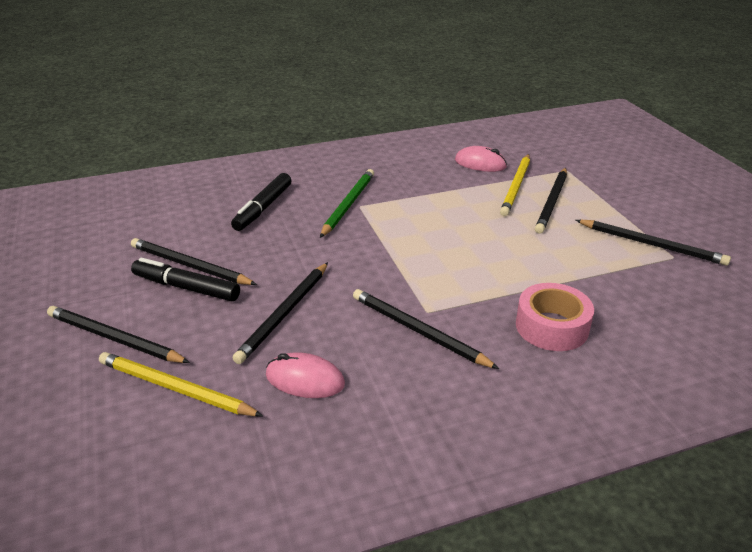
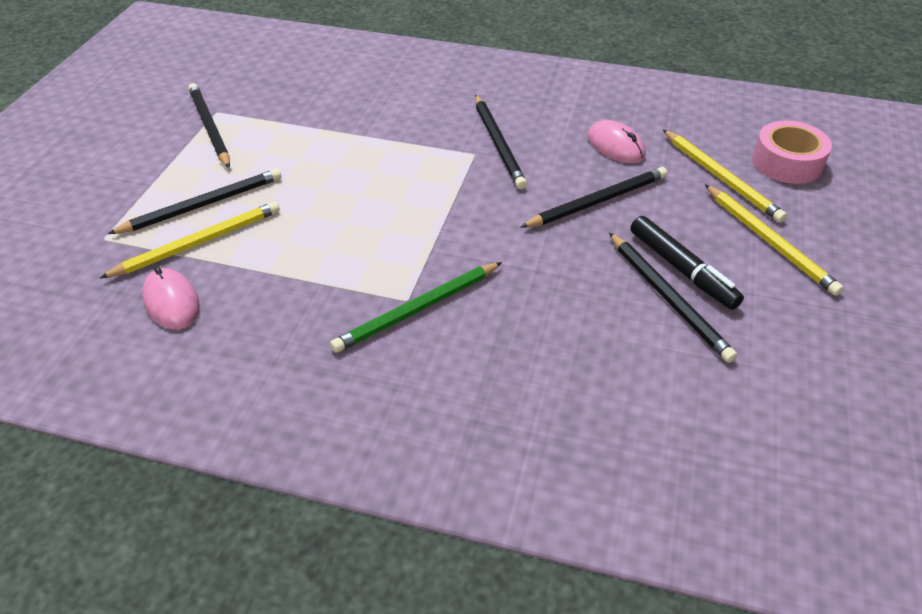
camera: 145 degrees left, 10 degrees up
(115, 339) = (769, 241): black pencil -> yellow pencil
(263, 208) = (529, 356): black marker -> none
(551, 327) = (397, 108): pink tape -> pink tape (787, 162)

